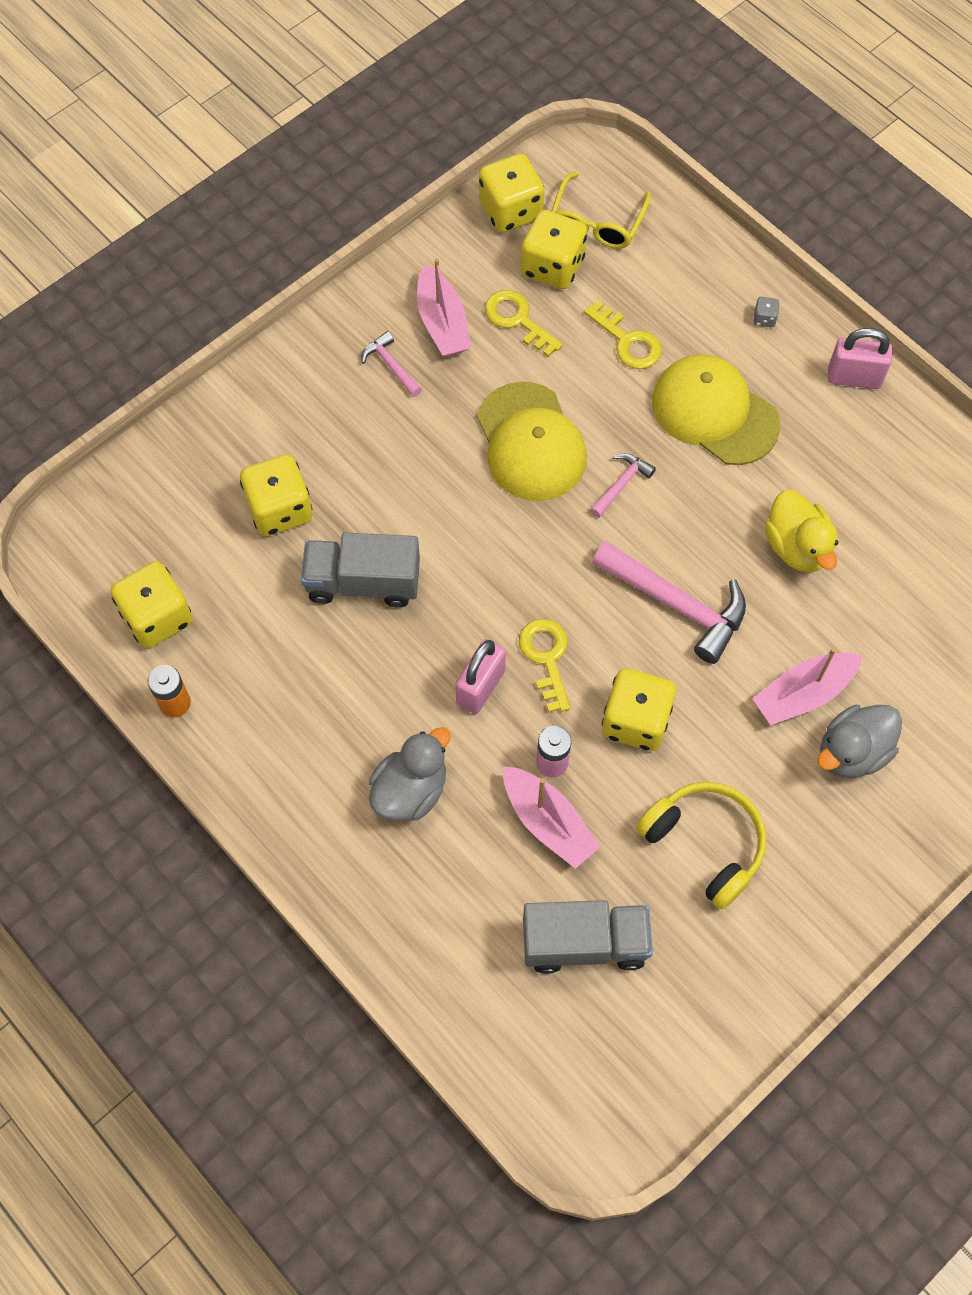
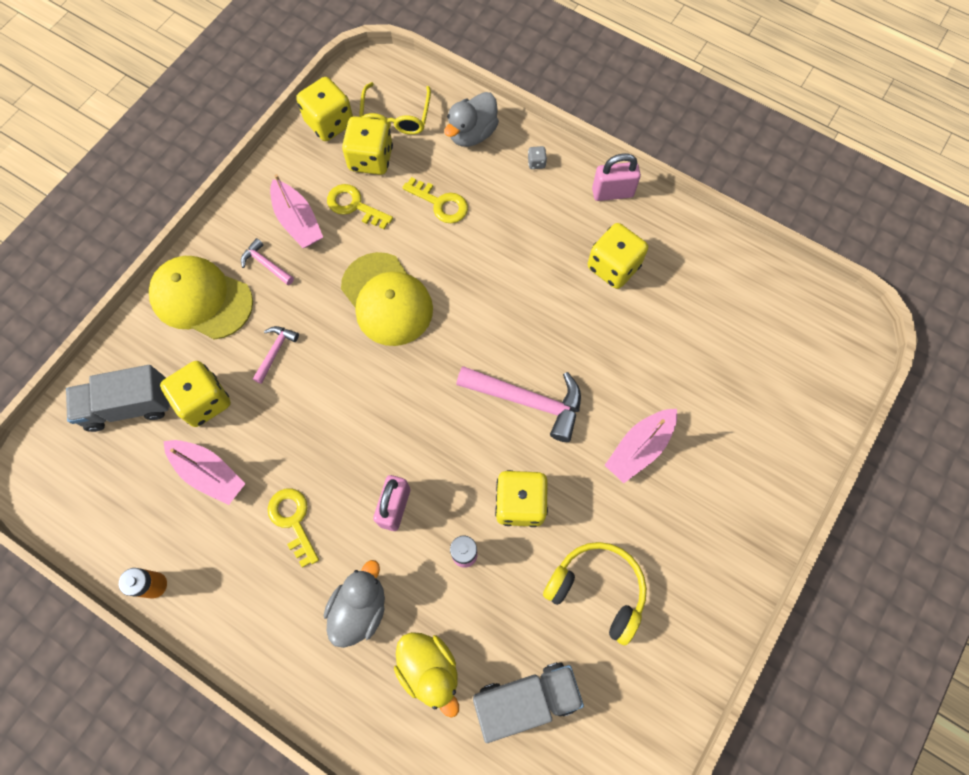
camera: 15 degrees left, 5 degrees up
(157, 617) = (125, 516): yellow dice -> yellow dice (613, 266)
(363, 582) = (283, 444): grey truck -> grey truck (128, 406)
(546, 658) = (440, 469): yellow key -> yellow key (293, 520)
(548, 822) = (473, 605): pink boat -> pink boat (209, 473)
(621, 484) = (463, 316): pink hammer -> pink hammer (275, 351)
(714, 412) = (518, 243): yellow cap -> yellow cap (201, 299)
(797, 547) = (605, 333): yellow duck -> yellow duck (429, 669)
(852, 752) = (687, 485): grey duck -> grey duck (472, 134)

